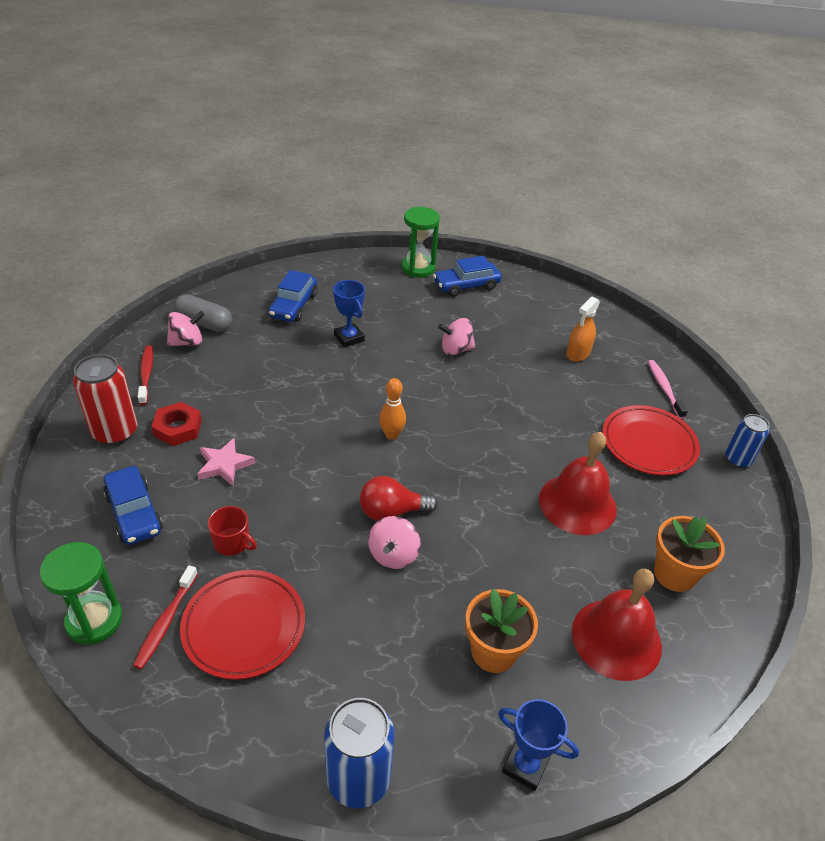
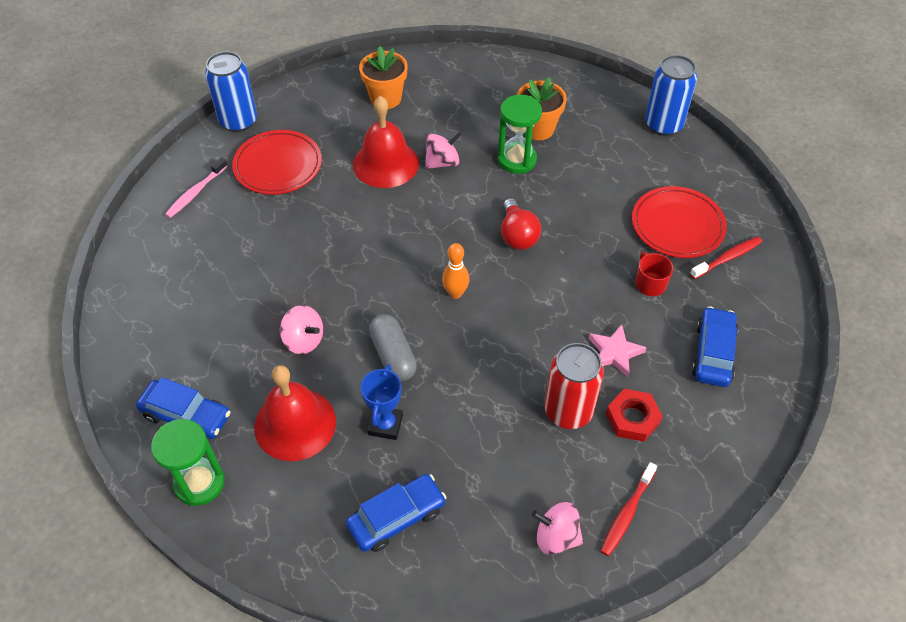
camera: 135 degrees left, 10 degrees up
(94, 620) = (776, 287): green hourglass -> green hourglass (517, 160)
(115, 432) = (693, 452): red can -> red can (568, 411)
(204, 323) = (517, 558): grey capsule -> grey capsule (393, 356)
(392, 512) = (517, 235): red light bulb -> red light bulb turned 45 degrees clockwise
(393, 555) = (544, 209): pink spinning top -> pink spinning top (442, 162)
(525, 765) = (574, 83): blue trophy -> none
(578, 353) = (208, 265): orange spray bottle -> none
(616, 638) = (463, 95): red bell -> red bell (295, 424)
(737, 459) = (238, 121): blue can -> blue can, size x1.59

